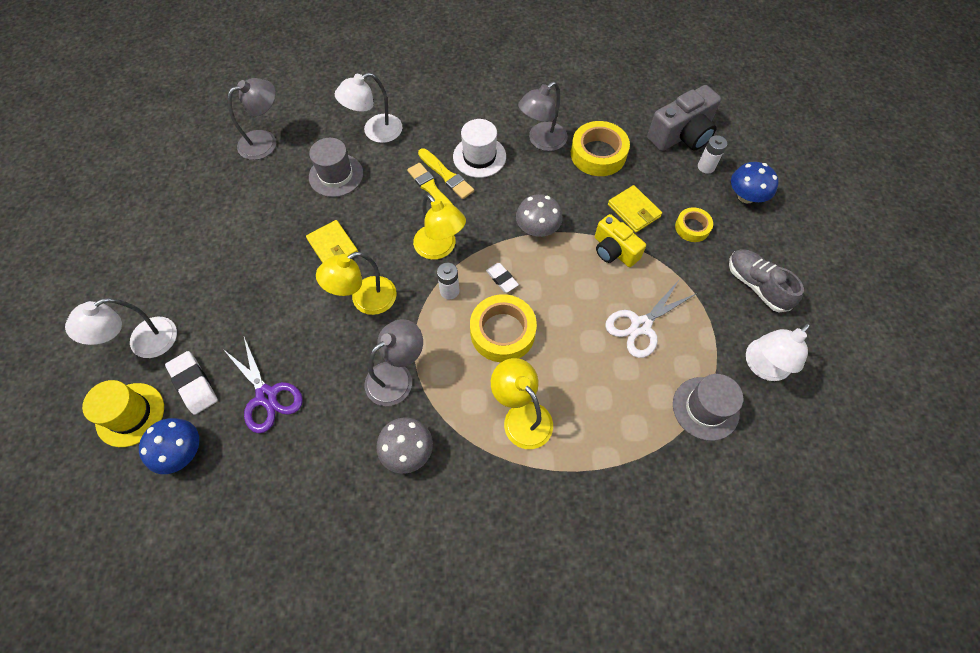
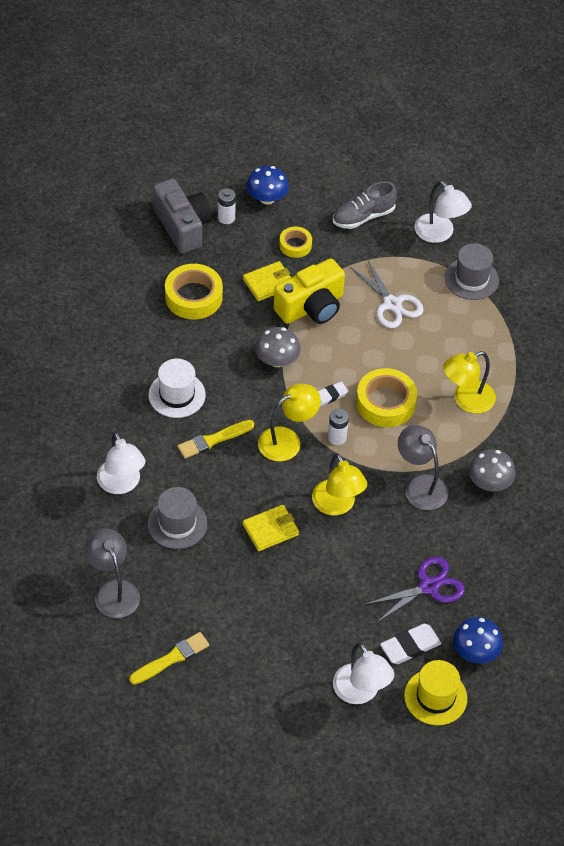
camera: 85 degrees left, 10 degrees down
(446, 175) = (196, 426): yellow brush -> yellow brush (171, 658)
(541, 141) = (166, 339): grey lamp -> none
(614, 250) = (311, 307): yellow camera -> yellow camera, size x1.50

